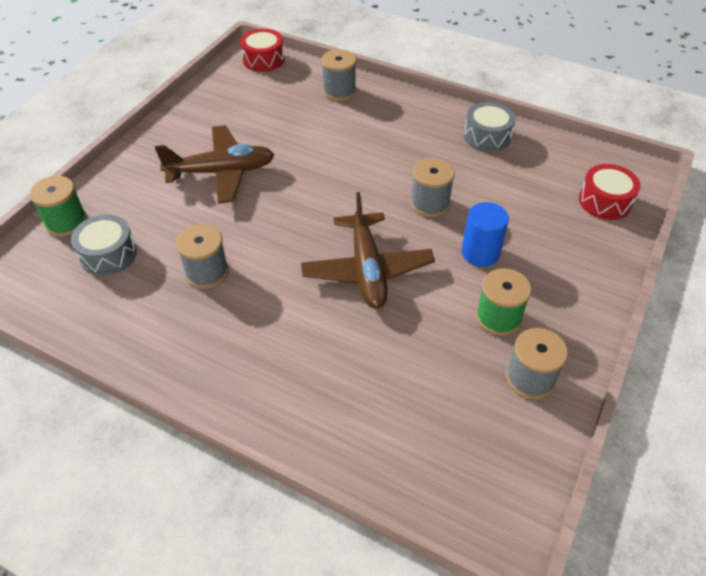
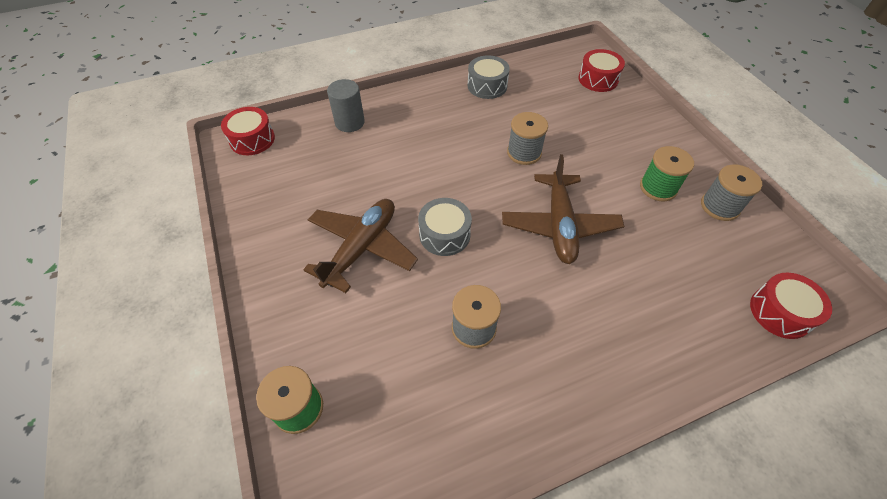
camera: 50 degrees left, 5 degrees up
(108, 254) = (381, 394): grey drum -> grey drum (444, 234)
(339, 91) = (349, 122): grey spool -> grey cylinder
(367, 269) = (559, 225): brown plane -> brown plane turned 60 degrees clockwise
(431, 484) = (780, 312): none -> red drum
(480, 253) = (593, 159): blue cylinder -> none

